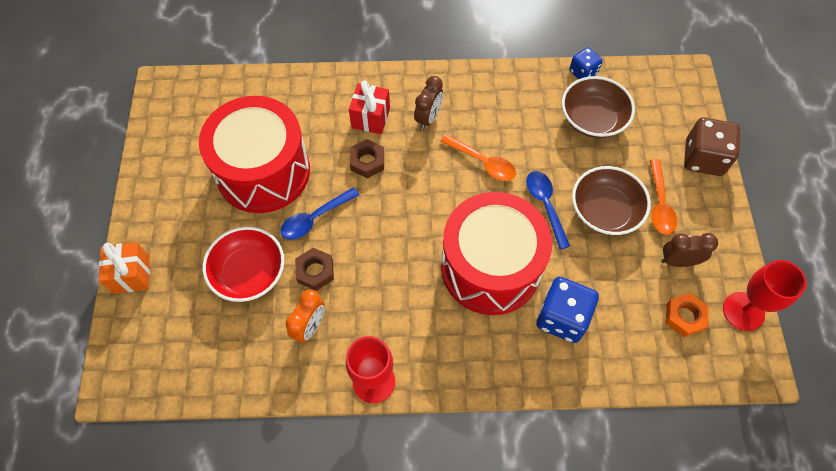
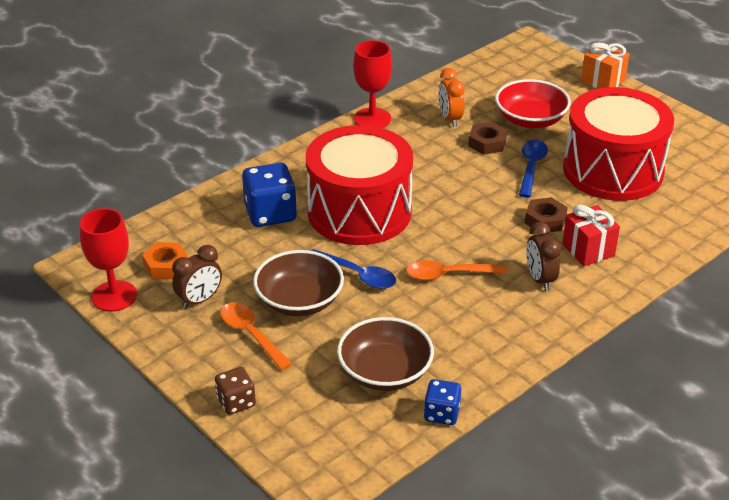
camera: 140 degrees right, 25 degrees down
(703, 158) = (236, 402): brown dice -> brown dice, size x0.59

